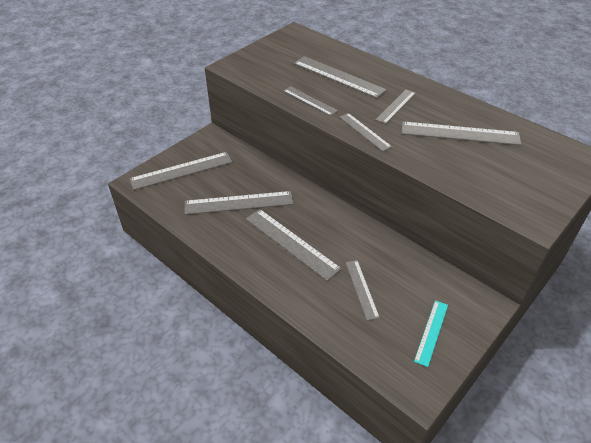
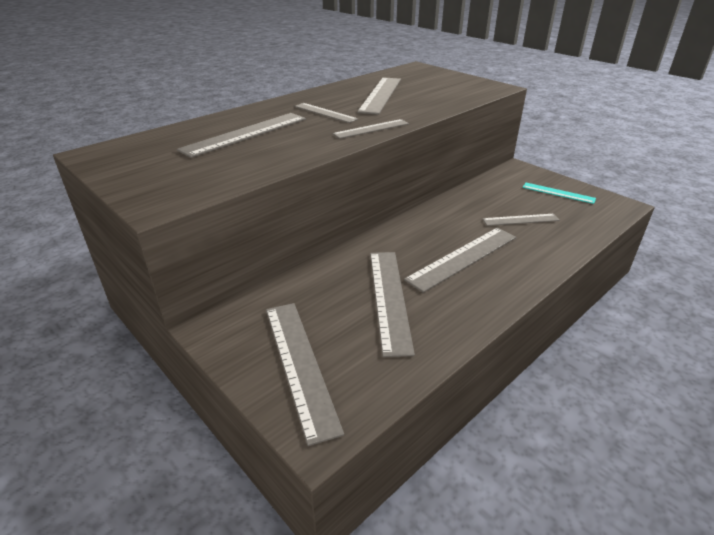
camera: 85 degrees left, 10 degrees down
(309, 101) = (296, 152): grey ruler -> none

